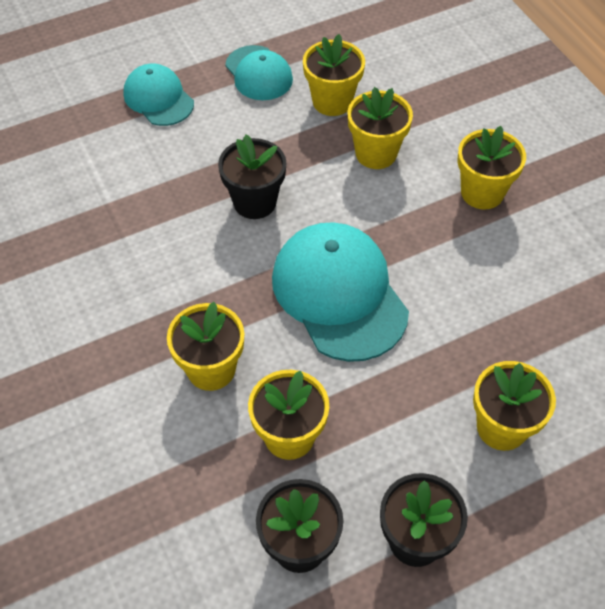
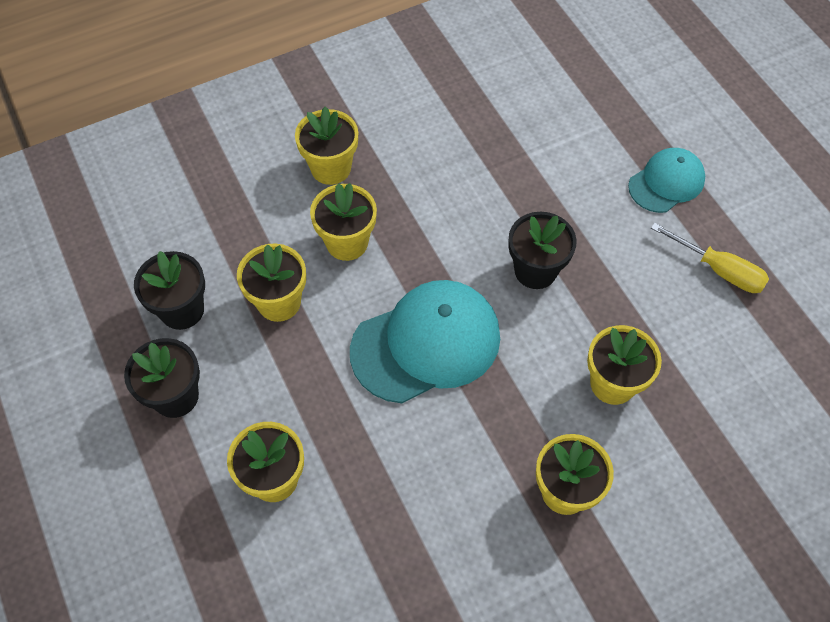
camera: 90 degrees right, 5 degrees up
(259, 73) = (719, 270): turquoise cap -> yellow screwdriver
(332, 101) = (686, 341): yellow flower pot -> yellow flower pot (331, 168)

